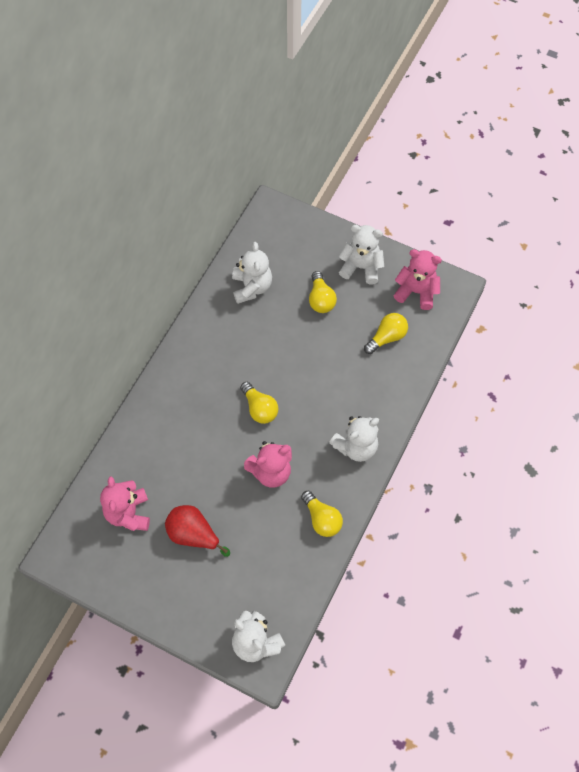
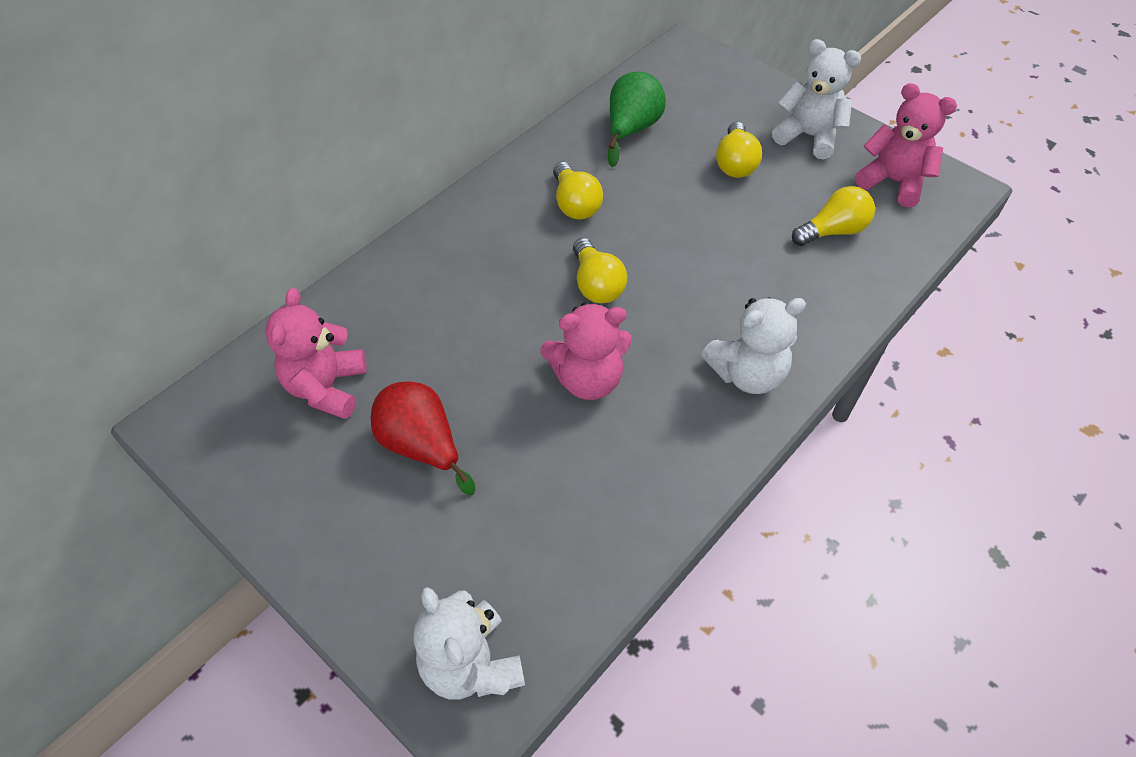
camera: 15 degrees right, 10 degrees down
(251, 287) = (631, 130): white teddy bear -> green pear
(322, 519) = (658, 474): yellow light bulb -> yellow light bulb (575, 204)

